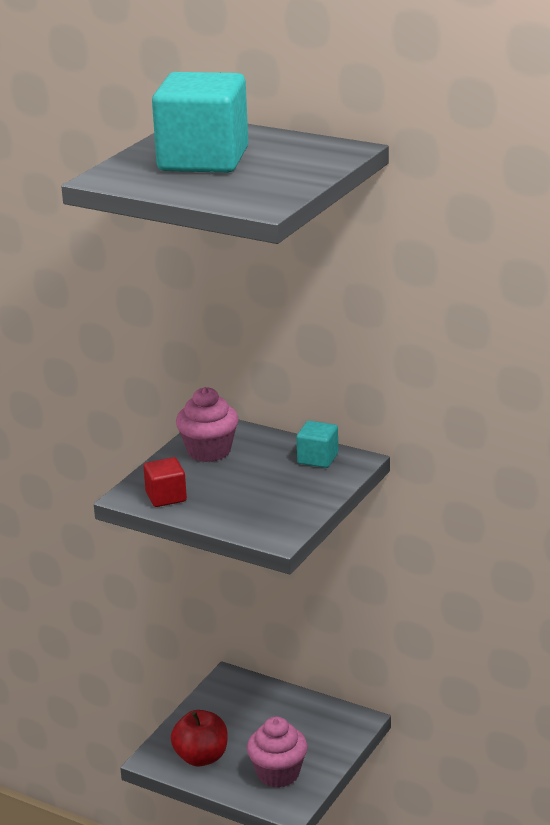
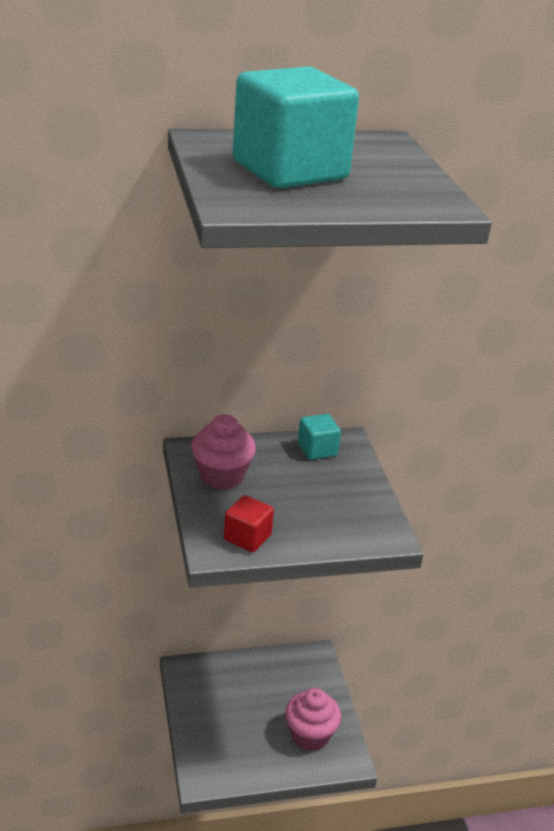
camera: 45 degrees left, 5 degrees up
(201, 757) = (238, 754): red apple -> none

